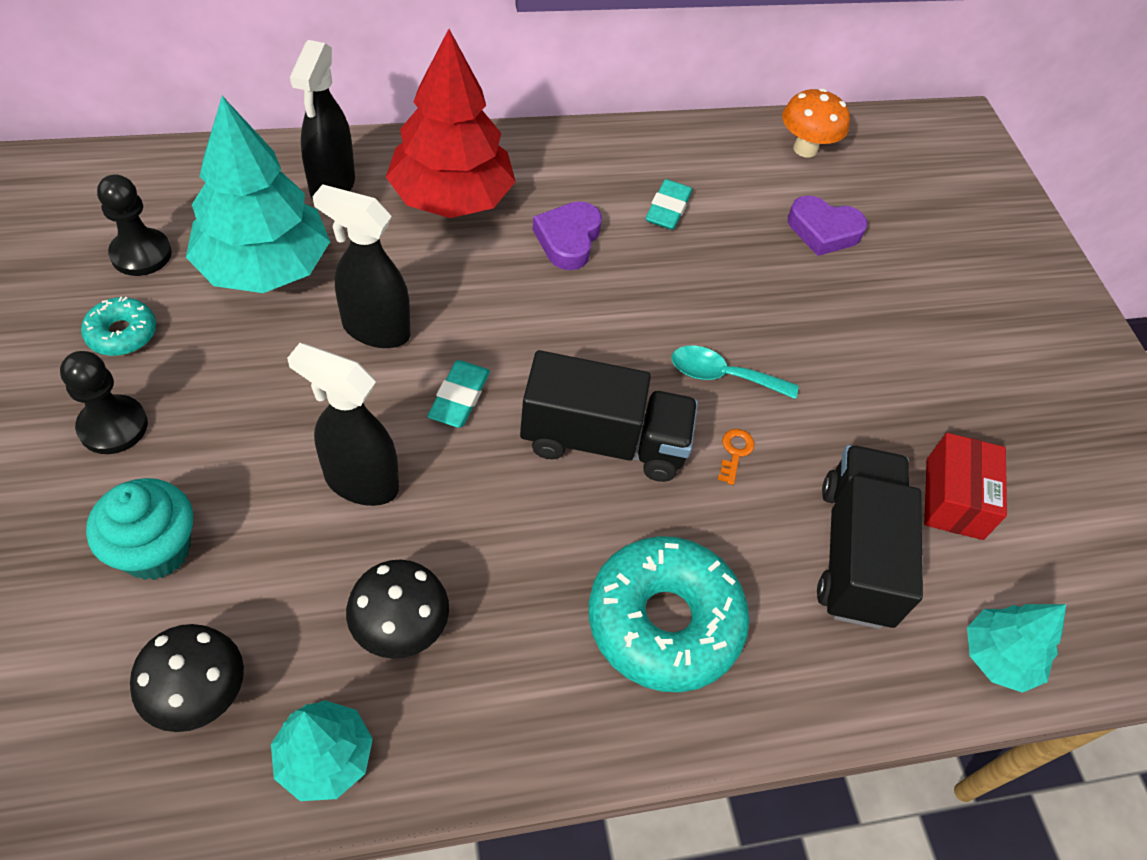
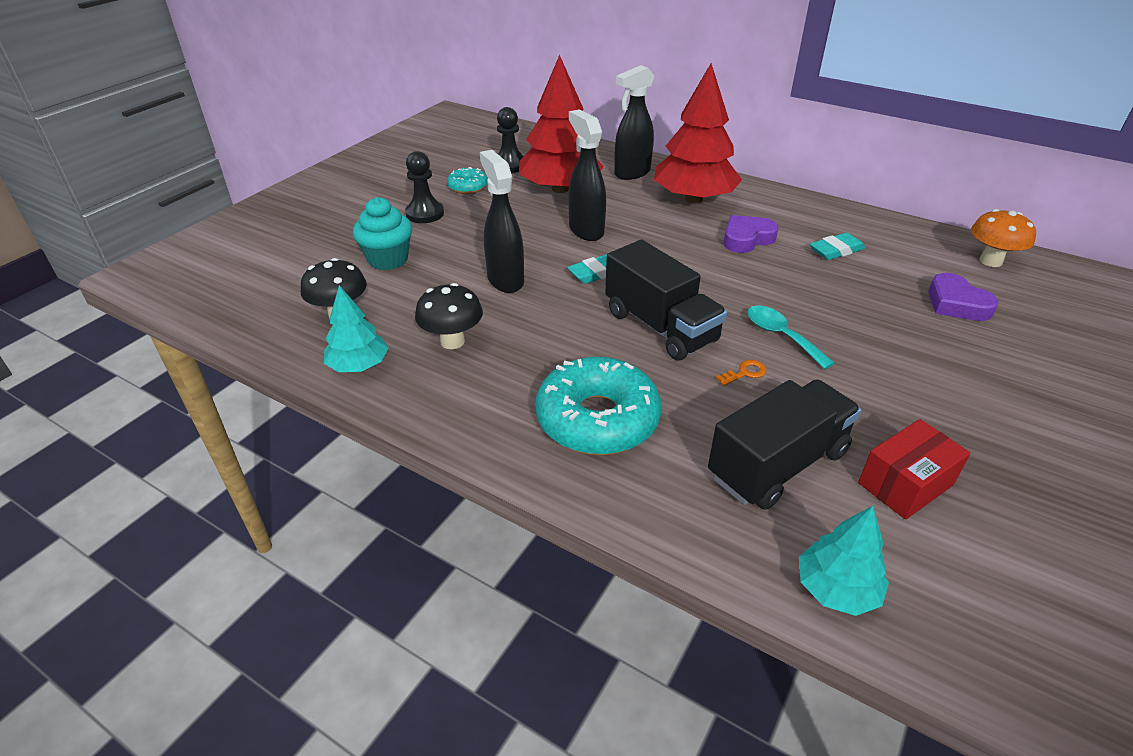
camera: 50 degrees right, 15 degrees down
(264, 267) = (560, 189): turquoise tree -> red tree

